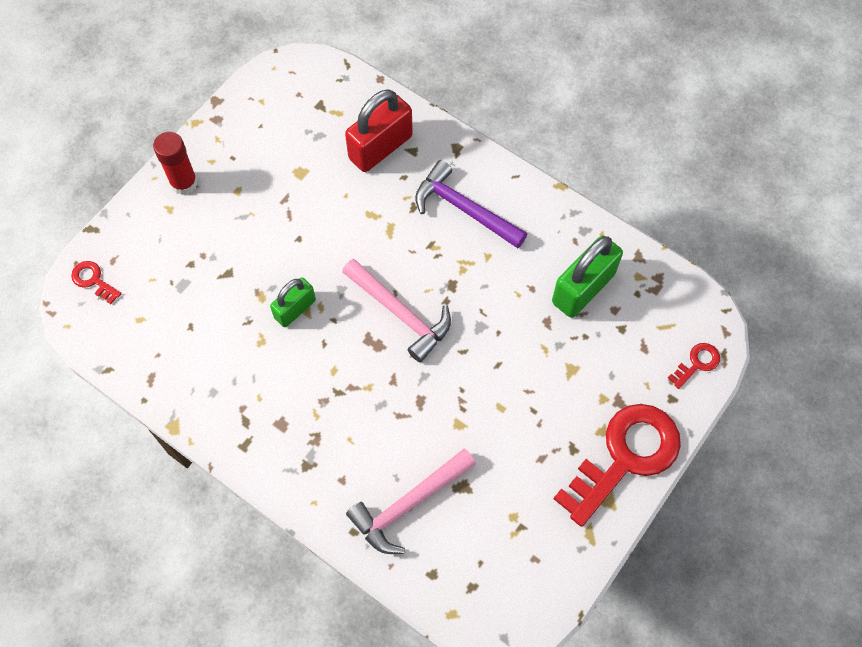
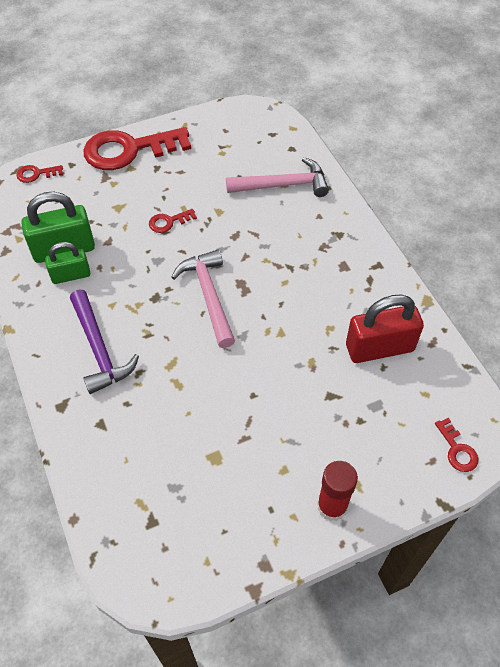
camera: 150 degrees left, 10 degrees down
(295, 309) = (289, 338): green padlock -> green padlock (71, 275)
(380, 147) = (126, 442): red padlock -> red padlock (379, 348)
(503, 379) = (168, 222): none -> red key

